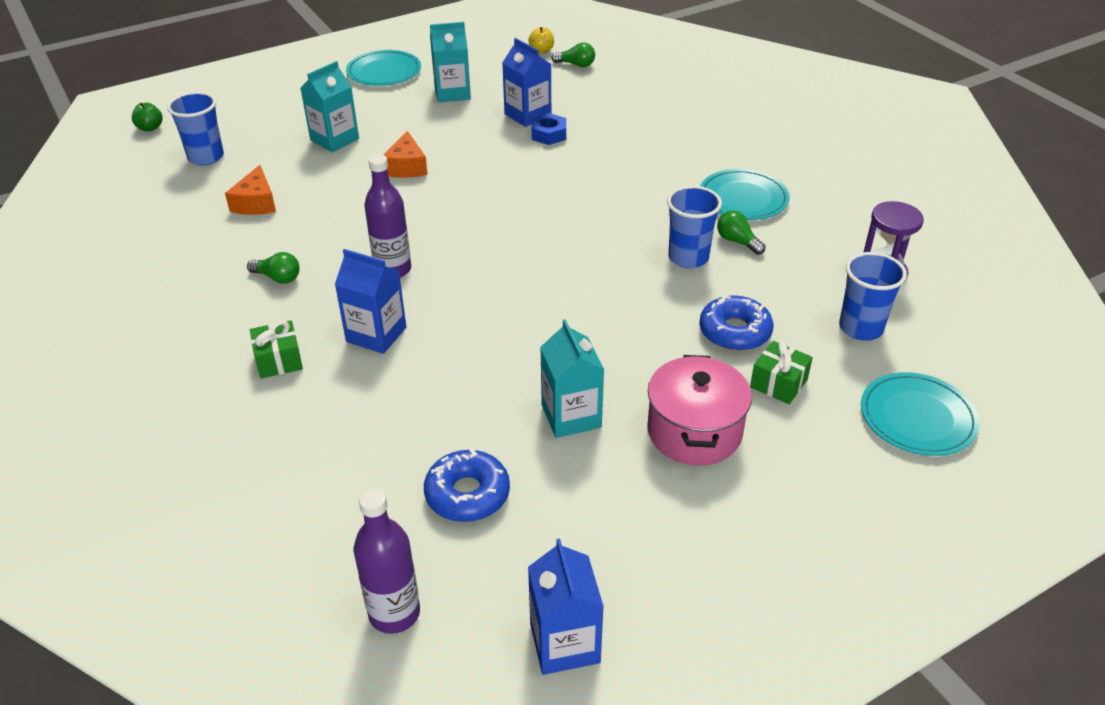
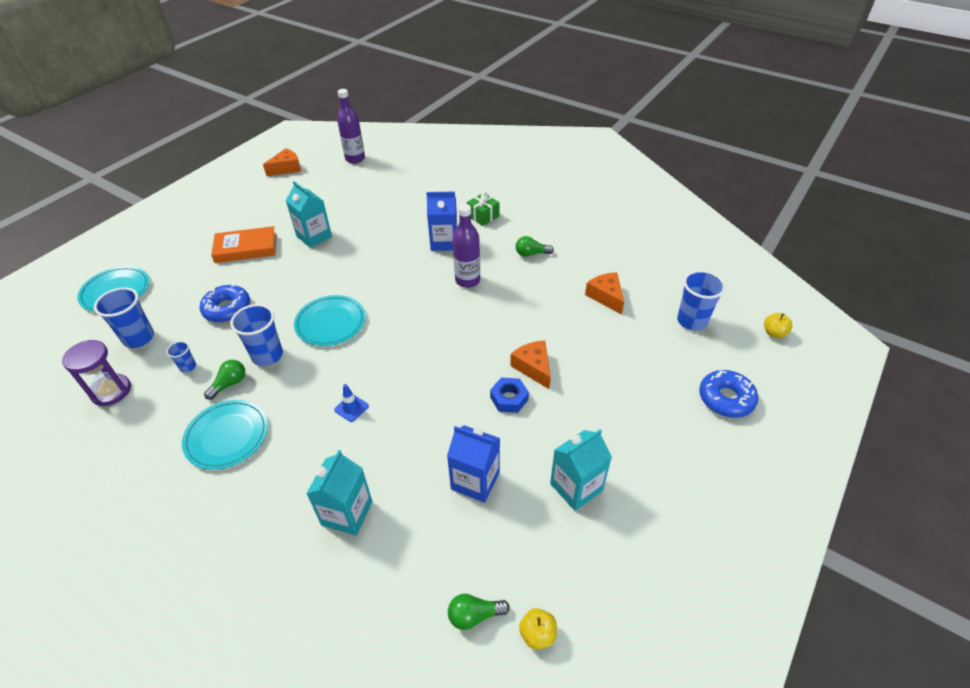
camera: 155 degrees right, 5 degrees up
(150, 128) = (774, 333): green apple -> yellow apple
(334, 139) = (619, 376): turquoise carton -> turquoise carton (347, 513)
(384, 71) = (678, 496): turquoise plate -> turquoise plate (330, 322)
(467, 494) = (349, 195): blue donut -> blue donut (726, 399)
(549, 134) = (437, 457): blue nut -> blue nut (509, 398)
(564, 643) = (286, 168): blue carton -> orange cheese
(609, 186) = (351, 408): none -> blue traffic cone
(694, 432) = (246, 248): pink pot -> orange book
(737, 241) = (229, 384): green light bulb -> green light bulb turned 75 degrees counterclockwise
(778, 383) = (198, 286): green gift -> none
(789, 273) = (188, 367): none -> blue cup

